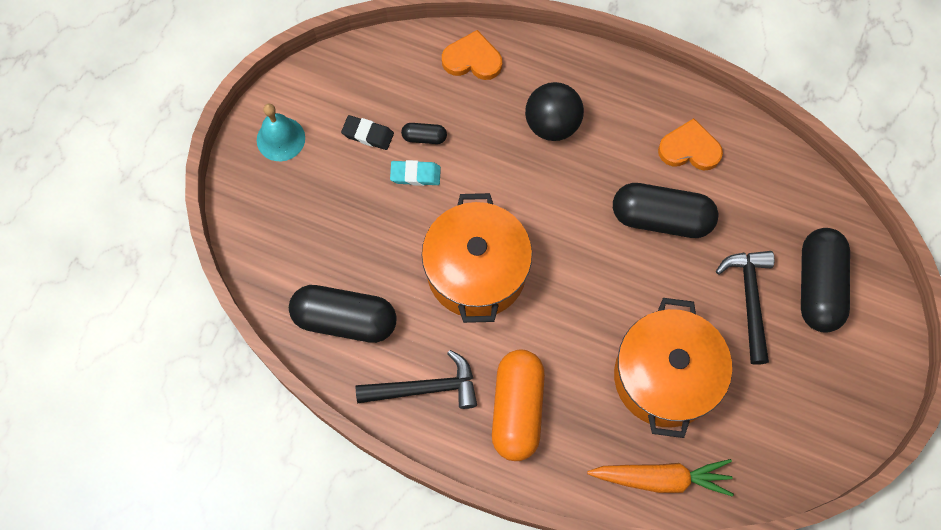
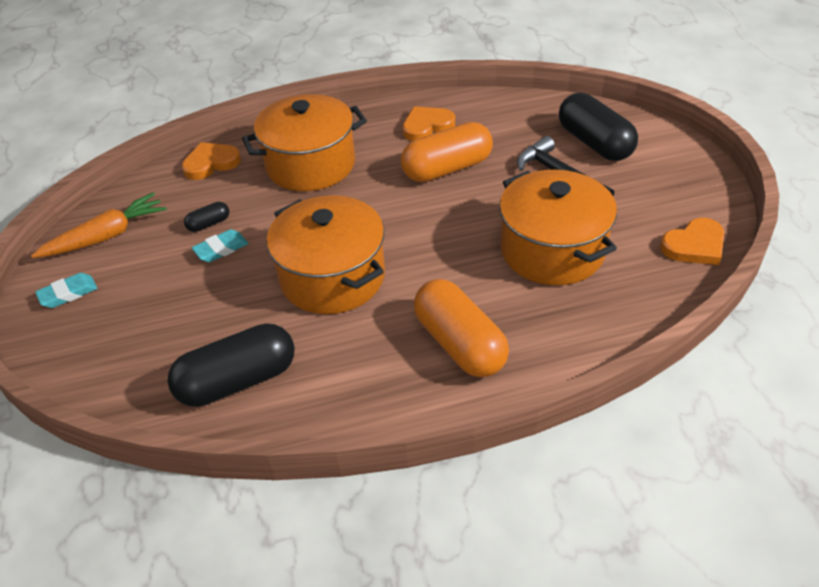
camera: 35 degrees left, 25 degrees down
(280, 139) = (68, 293): turquoise bell -> turquoise eraser
(368, 134) = (154, 248): black eraser -> none
(425, 388) = (362, 382): black hammer -> none
(552, 124) = (310, 164): black ball -> orange pot
(661, 218) = (447, 168): black capsule -> orange capsule
(662, 478) = (624, 311): orange carrot -> orange carrot (106, 236)
(782, 463) = (694, 245): none -> orange heart

